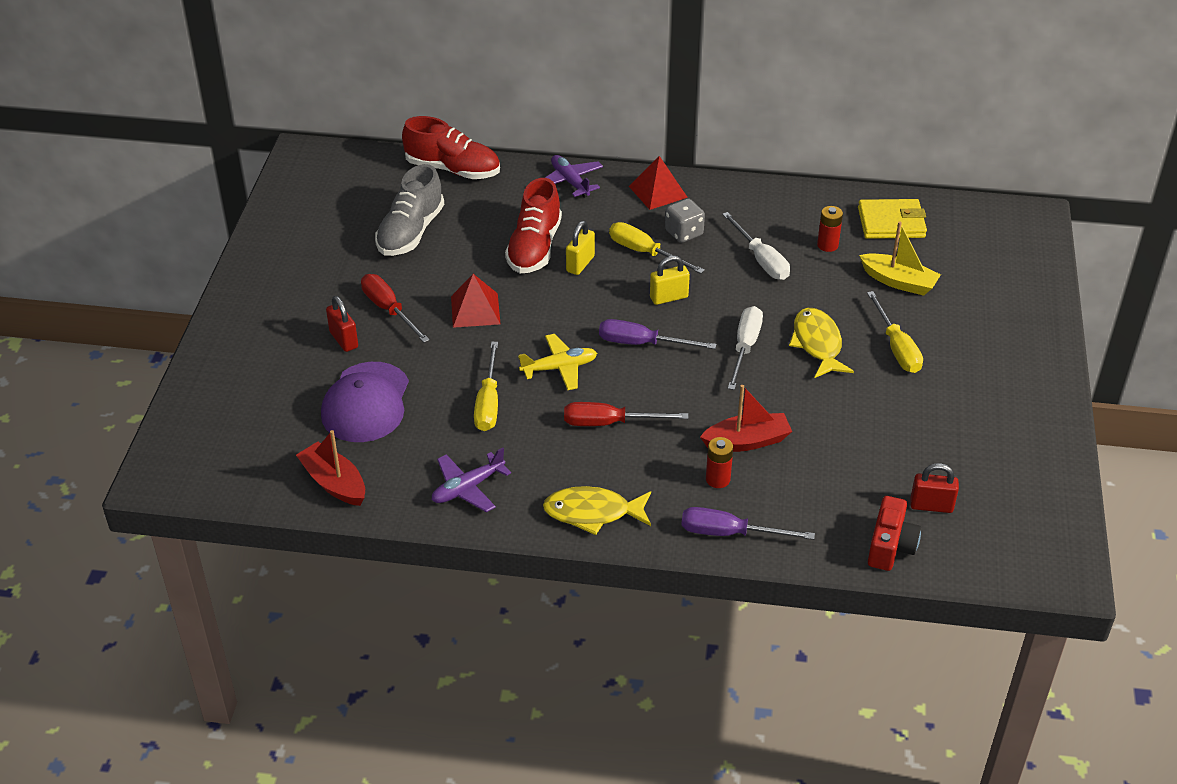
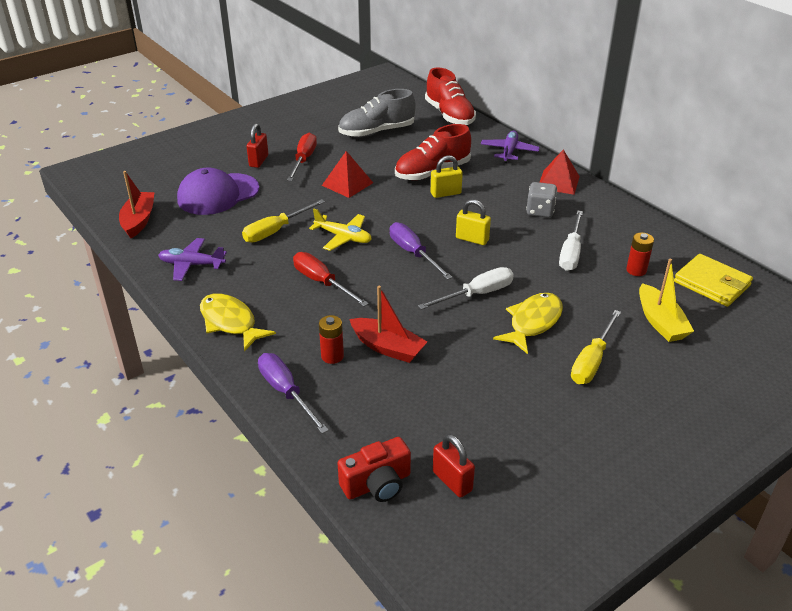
camera: 45 degrees right, 5 degrees down
(645, 253) = (496, 208): yellow screwdriver -> none

